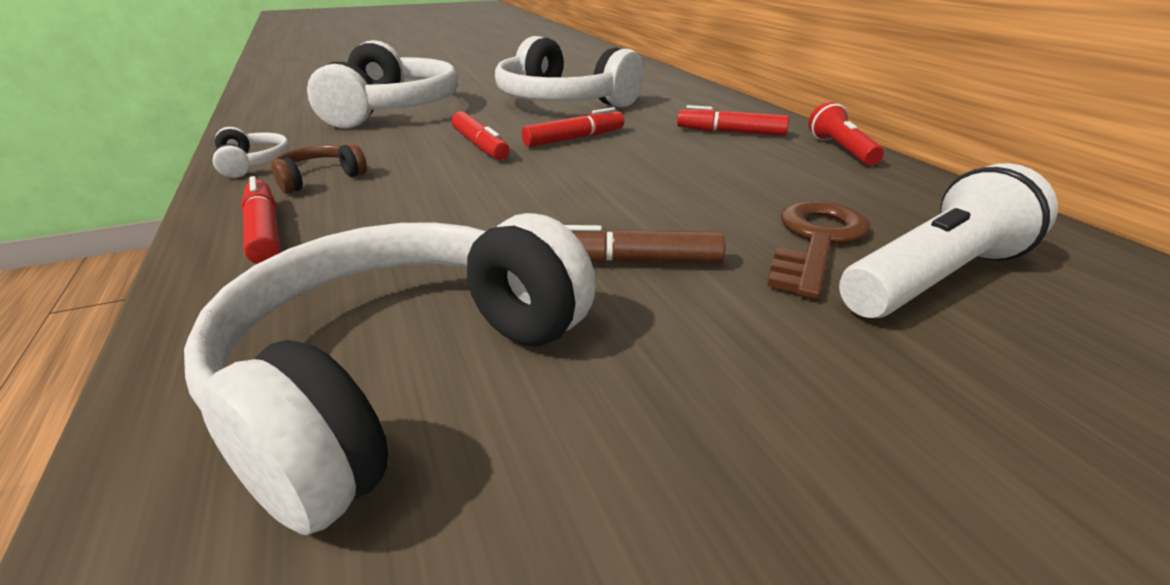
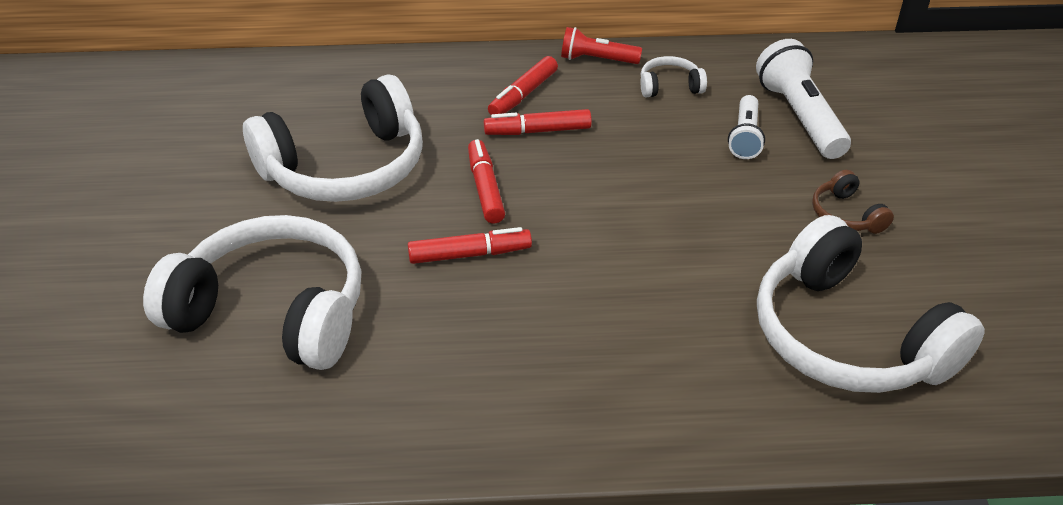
camera: 70 degrees left, 10 degrees up
(253, 163) = (429, 437): white headphones -> white headphones (669, 86)
(265, 232) = (628, 411): red marker -> red marker (537, 131)
(319, 178) = (509, 378): brown headphones -> brown headphones (846, 215)
(634, 261) = (747, 219): brown marker -> none
(816, 242) = (745, 137): brown key -> white flashlight

